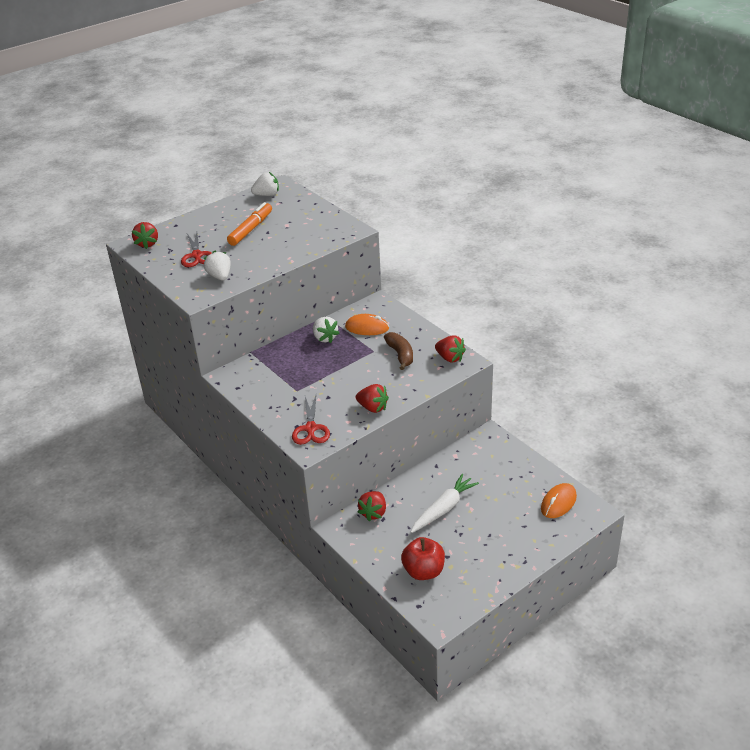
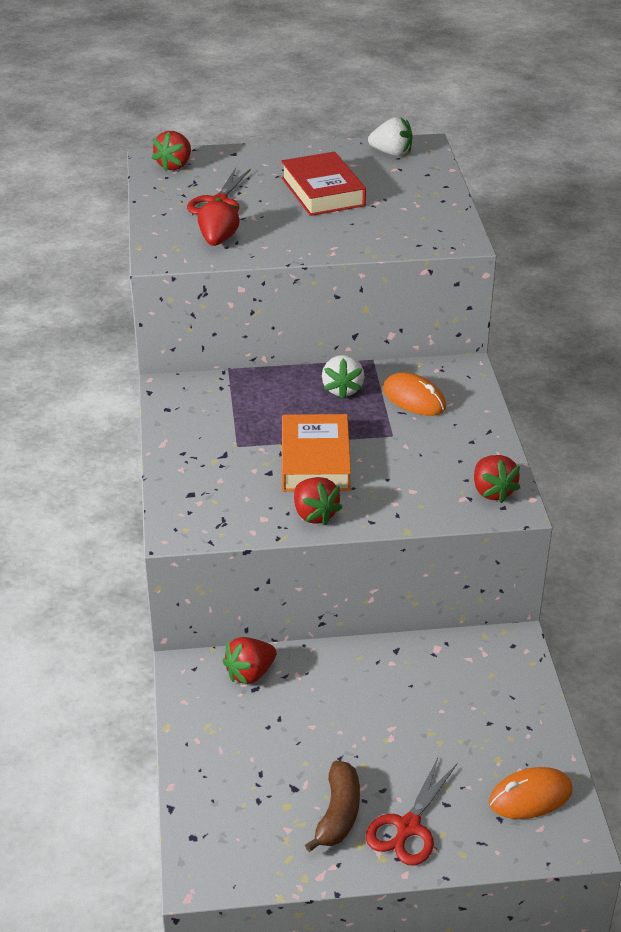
camera: 30 degrees right, 0 degrees up
(220, 276) = (218, 240): white strawberry -> red strawberry
(251, 229) = (322, 192): orange marker -> red book
(311, 428) = (205, 505): red scissors -> red scissors (408, 827)
(346, 380) = (315, 460): none -> orange book
(400, 355) = (424, 457): brown banana -> brown banana (338, 814)
(423, 571) = (243, 792): red apple -> none
(443, 509) = (351, 717): white carrot -> none

